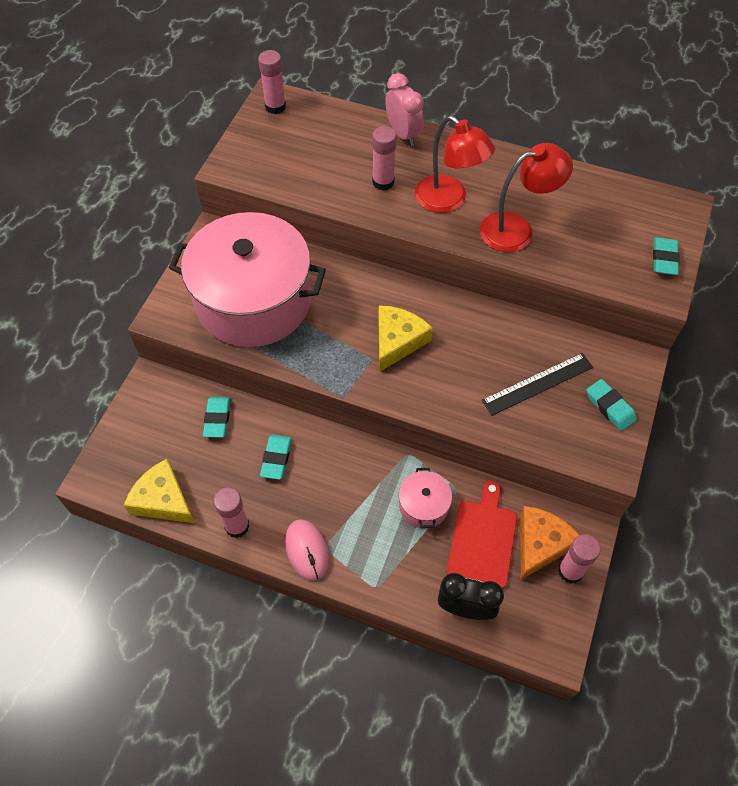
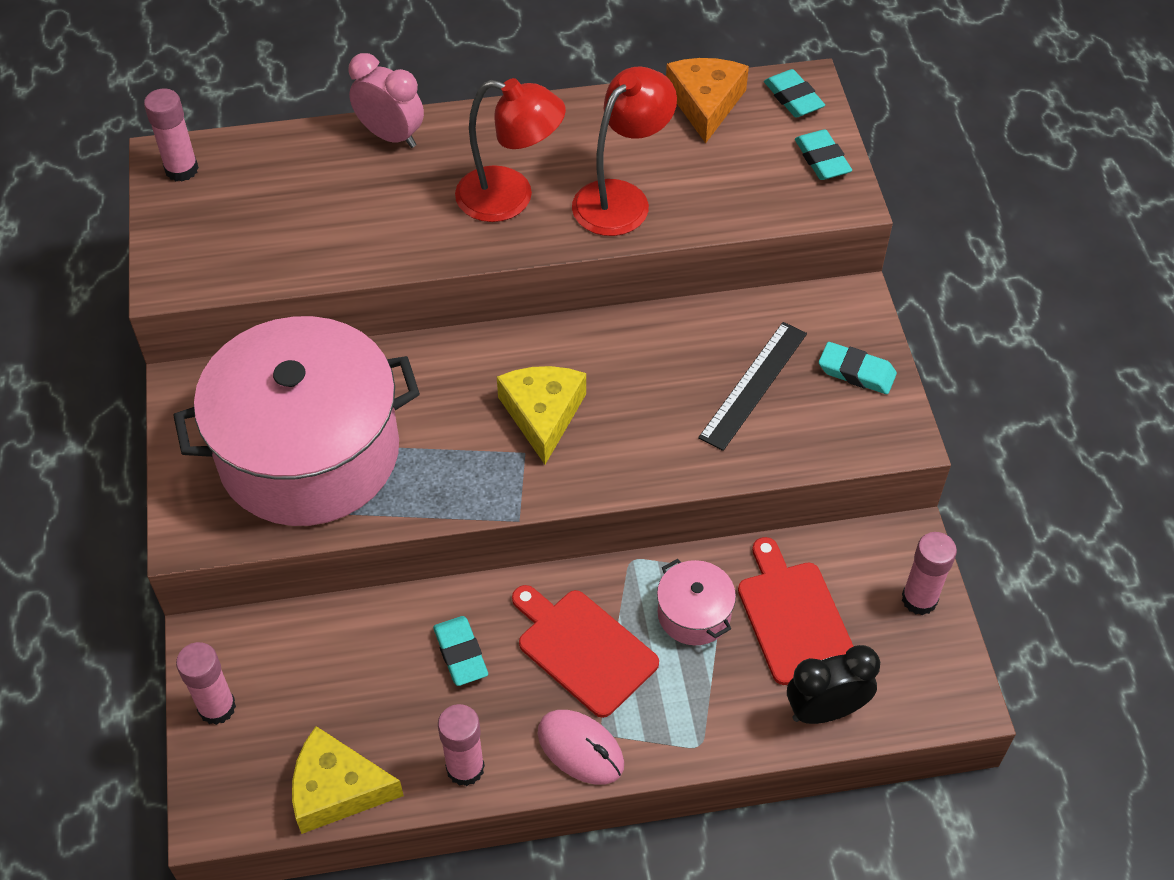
camera: 30 degrees left, 5 degrees down
(217, 419) = (342, 643): turquoise eraser -> turquoise eraser (793, 98)
(346, 492) = (583, 649): none -> red cutting board
(383, 182) = (406, 210): pink glue stick -> pink glue stick (217, 707)
(540, 544) = (865, 586): orange cheese -> orange cheese (705, 103)

